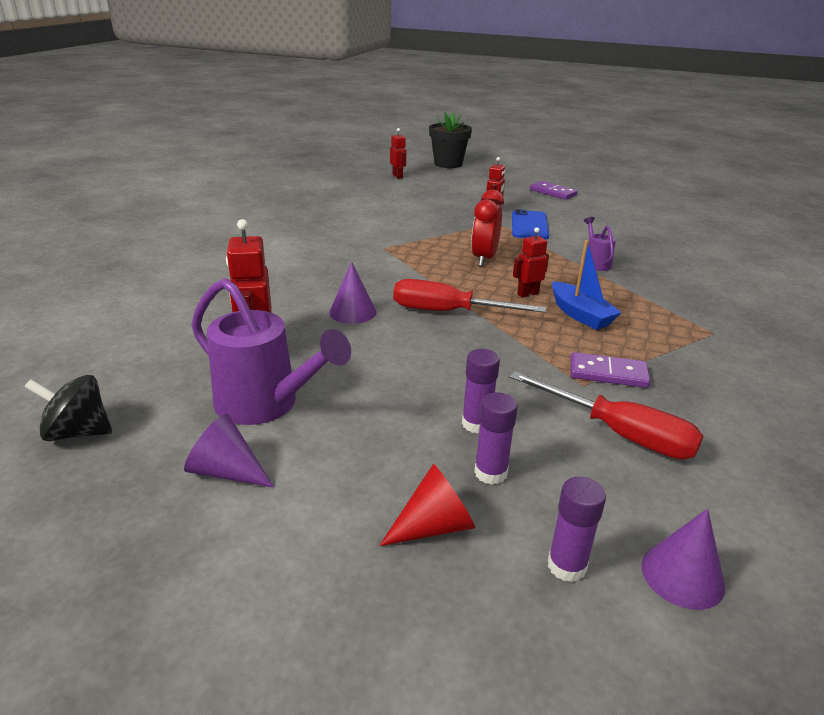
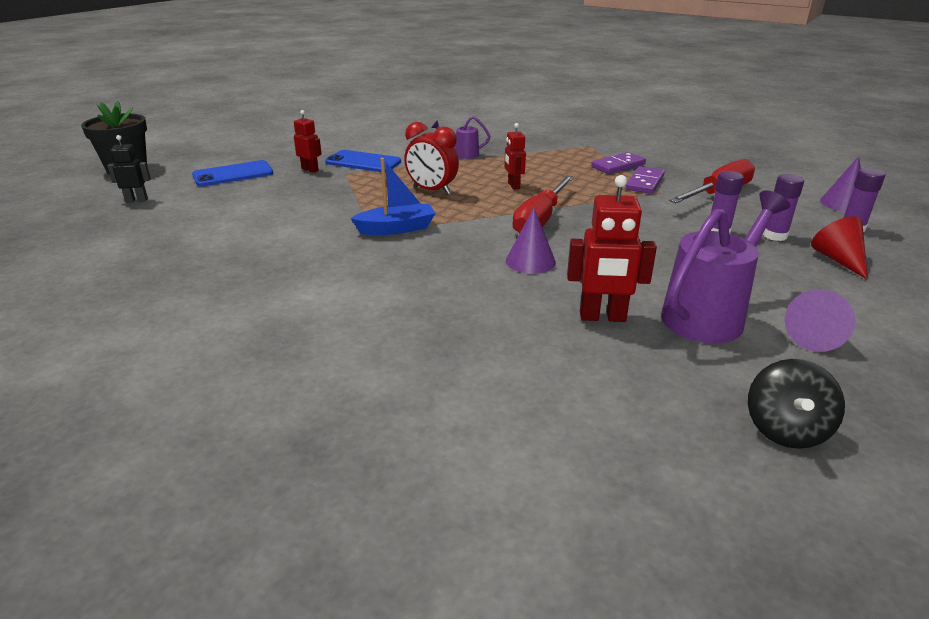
camera: 75 degrees left, 0 degrees up
(398, 176) = (136, 200): red robot -> black robot
(462, 190) = (233, 174): none -> blue phone
(553, 192) = (283, 140): purple domino -> purple domino (618, 166)
(580, 315) = (556, 175): blue boat -> blue boat (396, 228)

